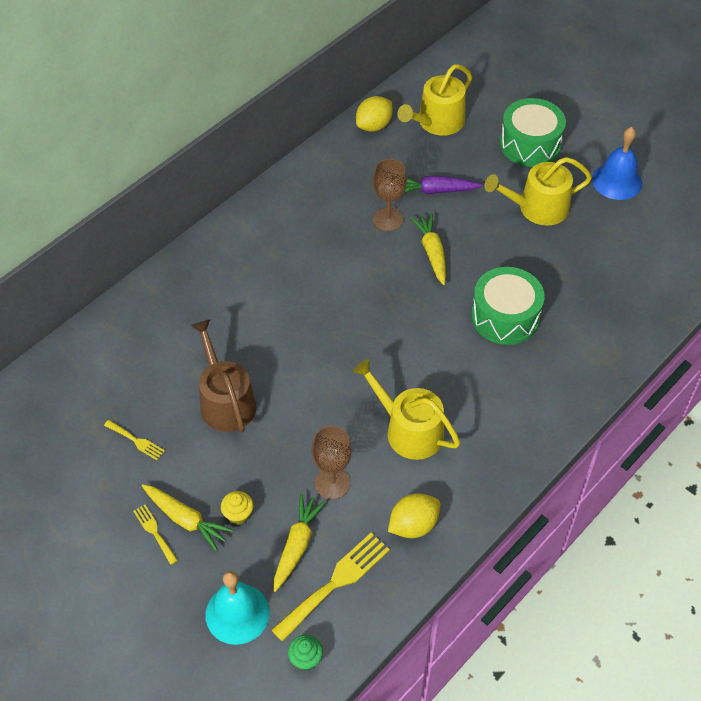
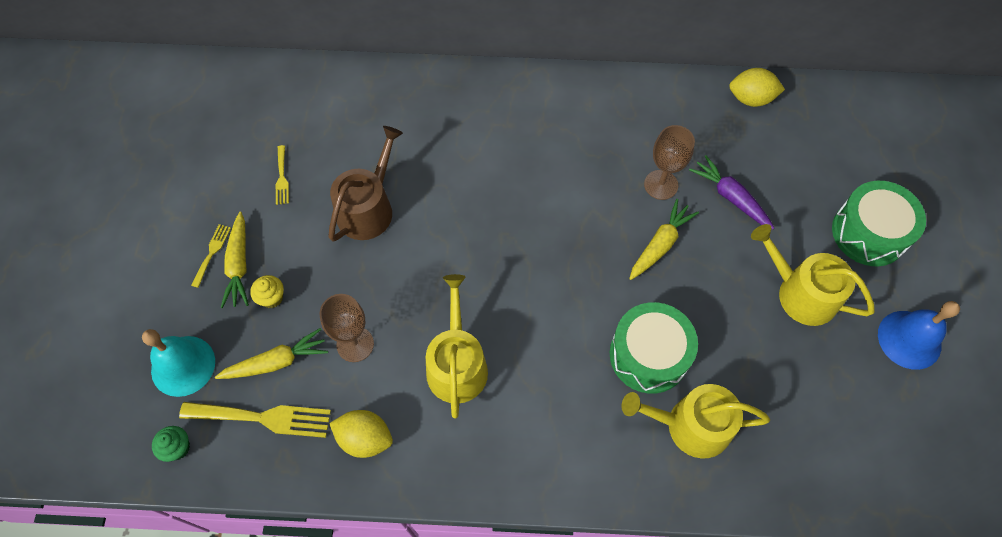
camera: 50 degrees right, 10 degrees up
(437, 122) = (809, 142): yellow watering can -> yellow watering can (690, 426)

